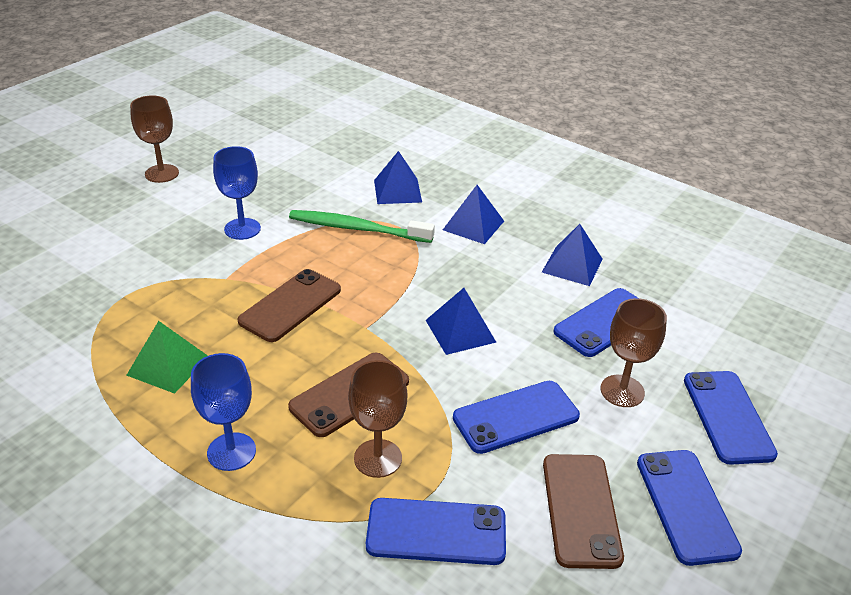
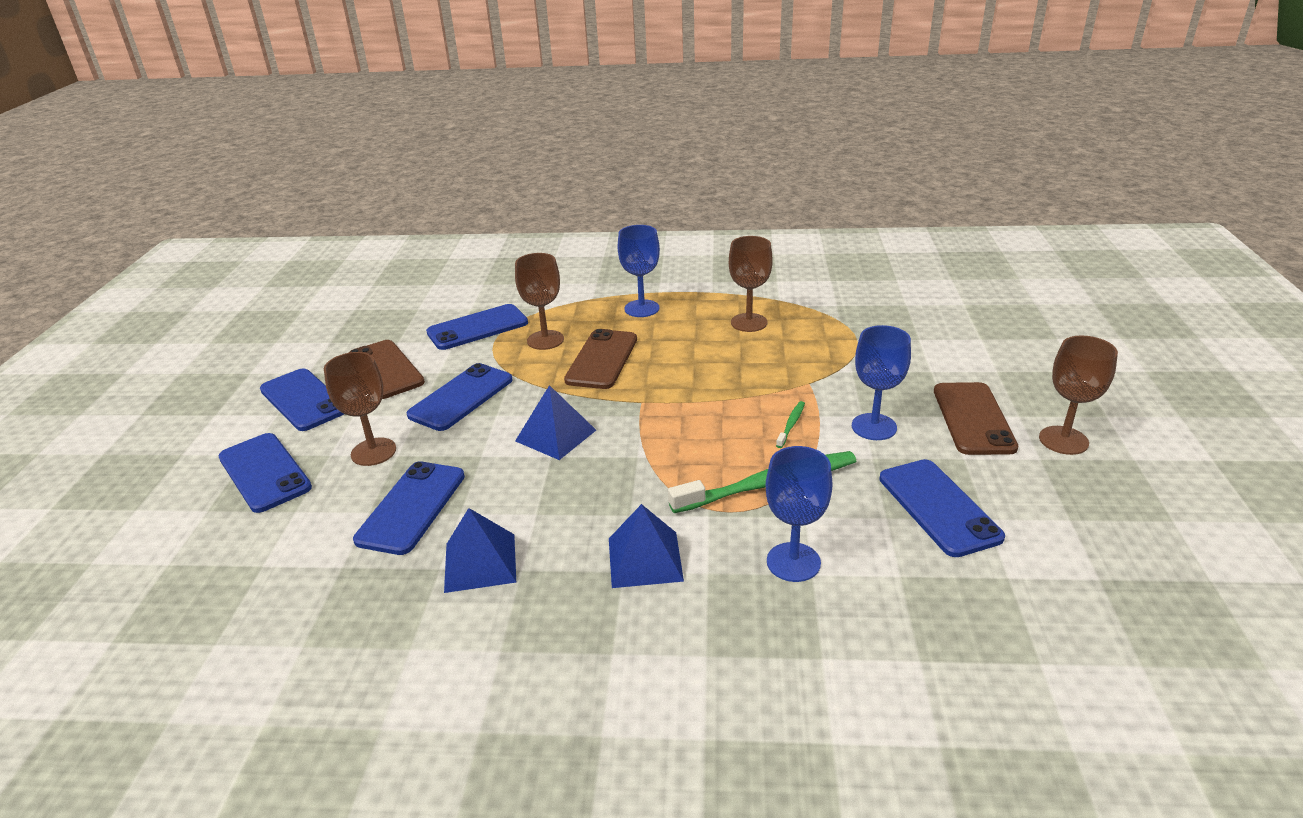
camera: 150 degrees right, 5 degrees down
(168, 365) = (749, 322): green pyramid -> brown goblet
(288, 178) = (938, 507): none -> blue phone
(288, 255) = (791, 424): none -> green toothbrush
(290, 305) = (725, 389): brown phone -> brown phone (973, 419)
(397, 191) = (793, 562): blue pyramid -> blue goblet

